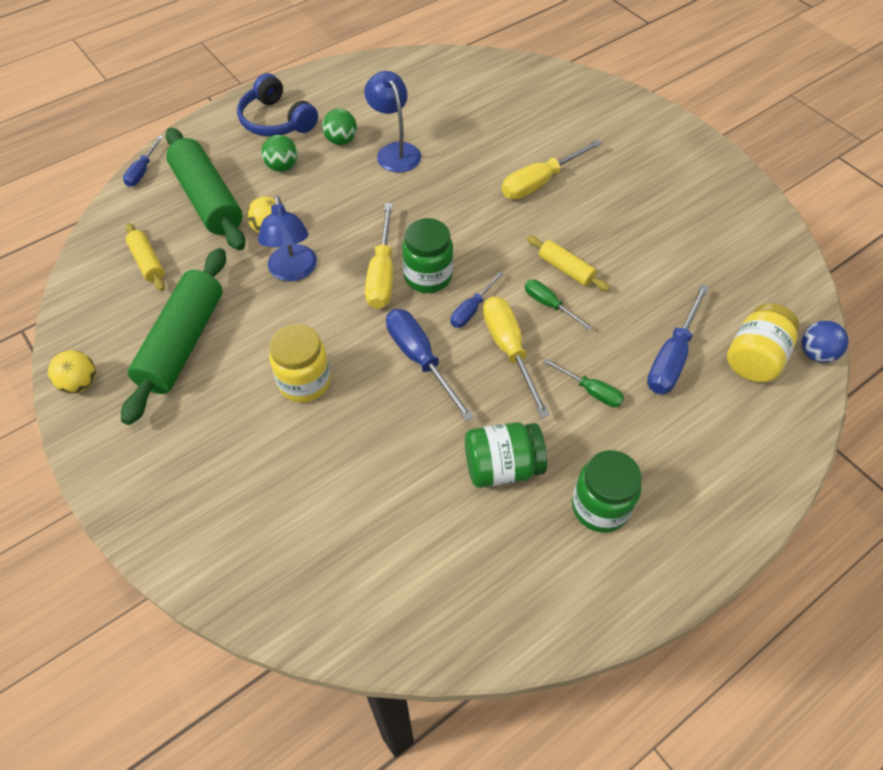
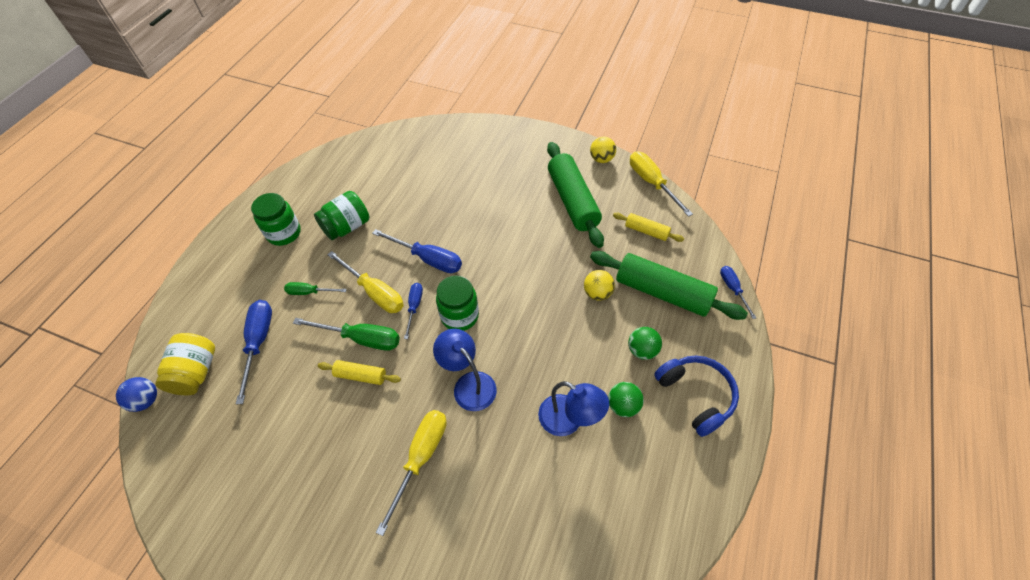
camera: 150 degrees right, 0 degrees up
(276, 121) = (695, 396): blue headphones -> blue headphones turned 45 degrees clockwise
(293, 271) = (552, 272): blue lamp -> blue lamp (469, 384)
(304, 382) = (486, 215): yellow jar -> none
(382, 274) = (492, 301): yellow screwdriver -> yellow screwdriver (651, 183)
(549, 305) = (361, 338): green screwdriver -> green screwdriver, size x1.69

